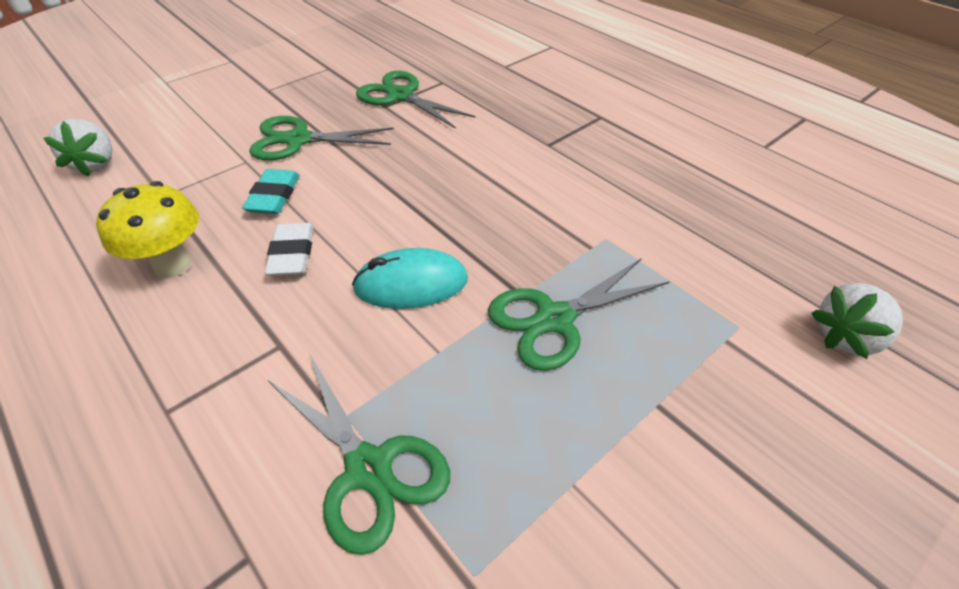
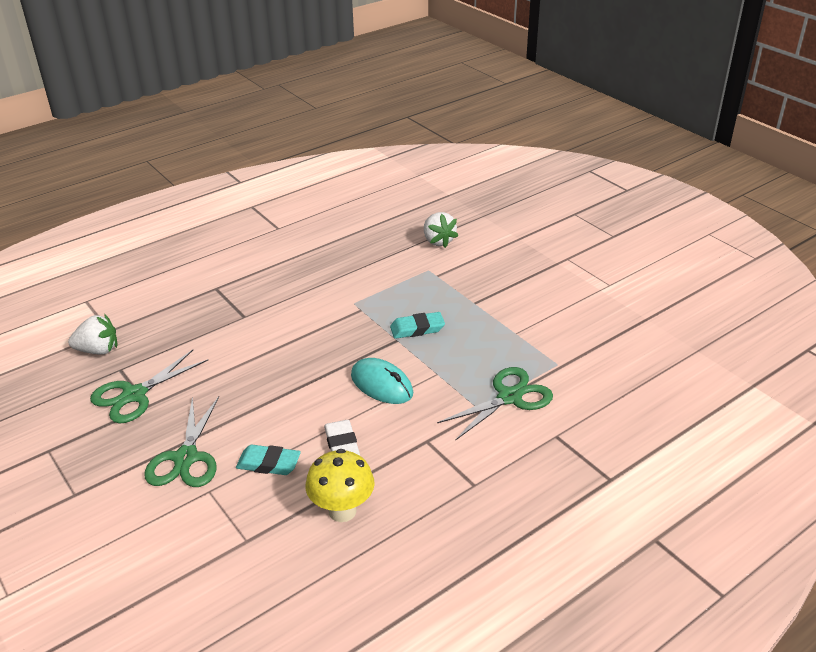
camera: 85 degrees left, 10 degrees down
(96, 164) = (175, 609): white strawberry -> white strawberry (98, 350)
(292, 254) = (342, 444): white eraser -> white eraser turned 75 degrees clockwise
(411, 284) = (382, 385): turquoise mouse -> turquoise mouse turned 45 degrees counterclockwise
(555, 319) = (417, 329): green scissors -> turquoise eraser

